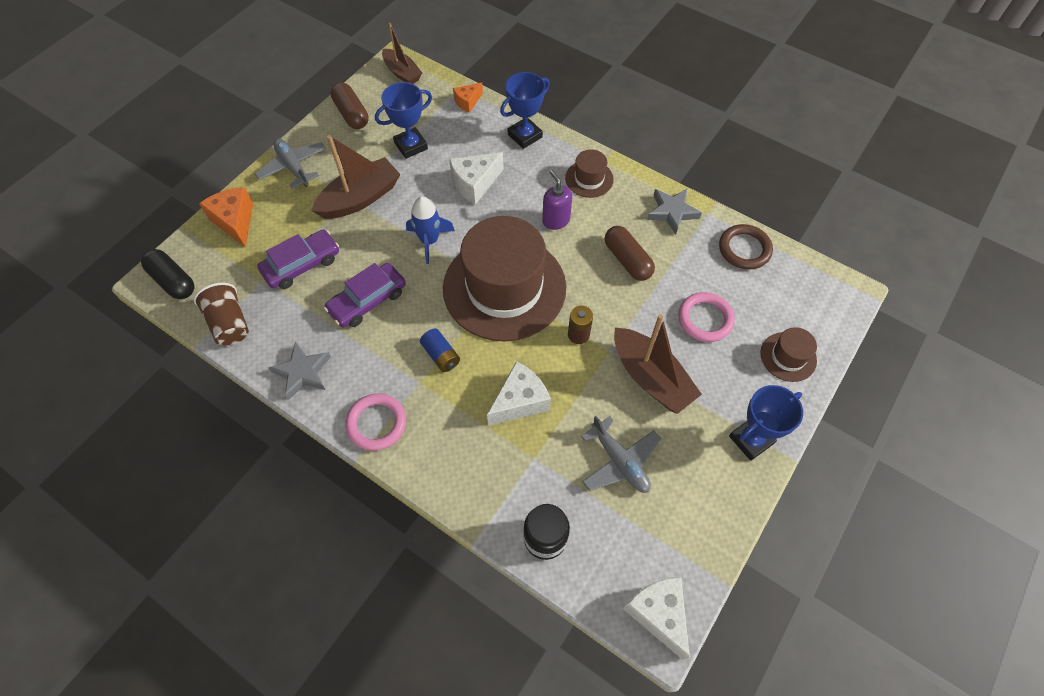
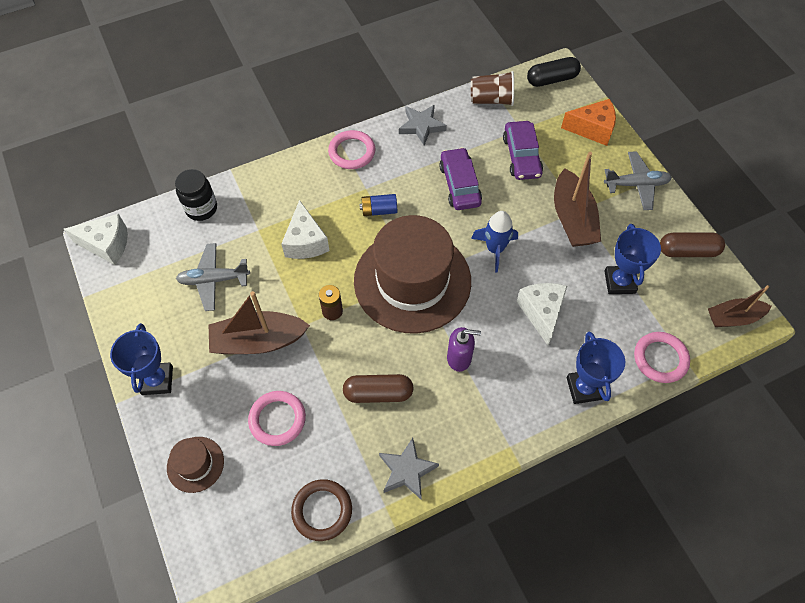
camera: 120 degrees right, 0 degrees up
(467, 102) = (660, 359): orange cheese -> pink ring
(589, 179) = (493, 417): brown hat -> none

